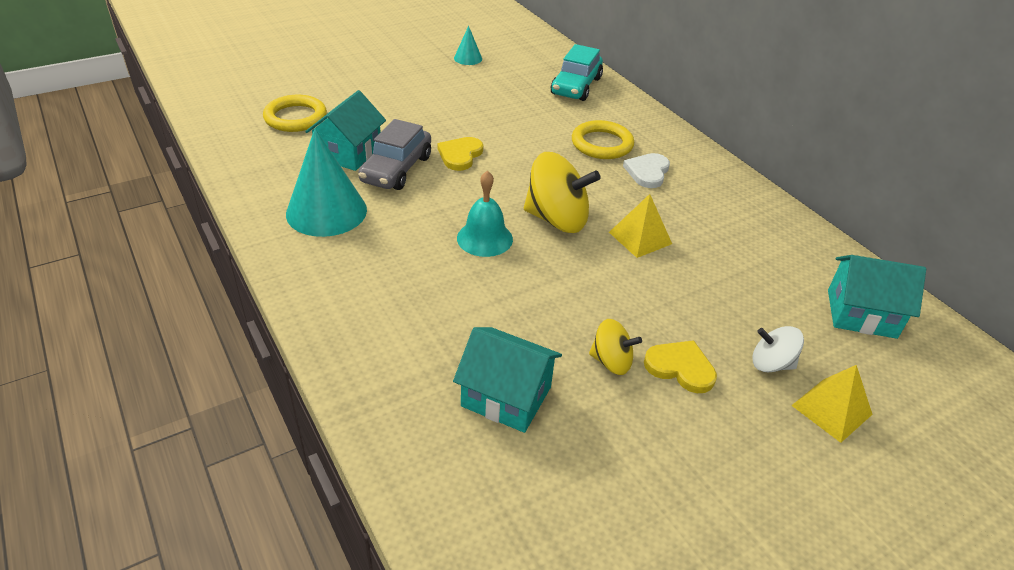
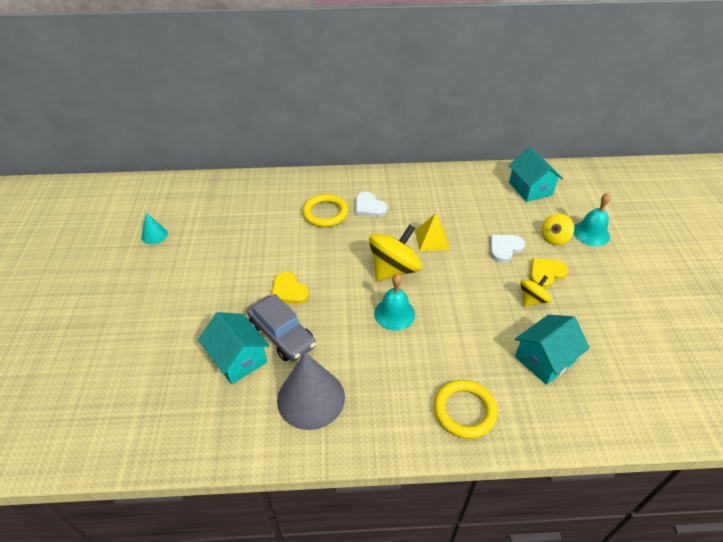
camera: 60 degrees left, 5 degrees up
(295, 117) = (153, 381): yellow ring -> yellow ring (464, 410)
(326, 211) = (311, 398): turquoise cone -> grey cone
(576, 86) = (246, 194): turquoise car -> none
(691, 311) = (504, 248): none -> white heart
(771, 364) = (554, 238): white spinning top -> yellow spinning top
(831, 410) = (591, 233): yellow pyramid -> turquoise bell
(861, 313) = (530, 188): turquoise house -> turquoise house turned 60 degrees counterclockwise

